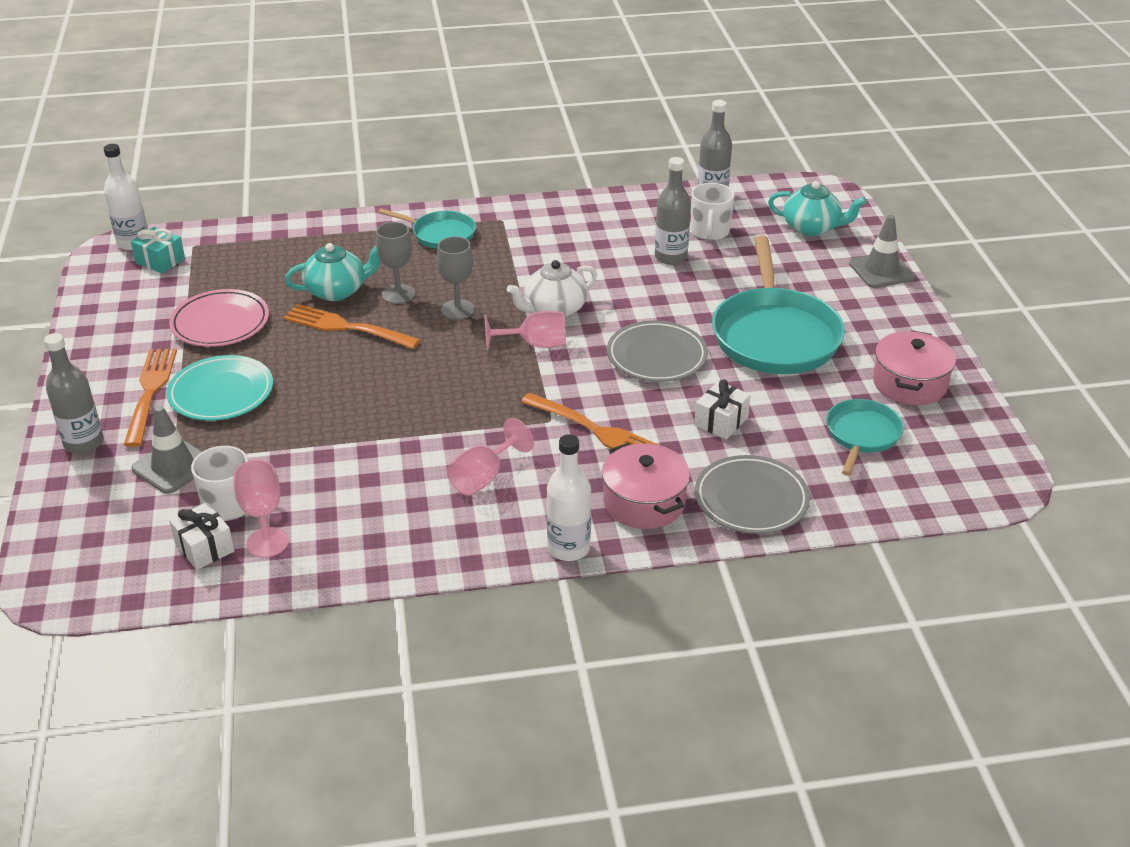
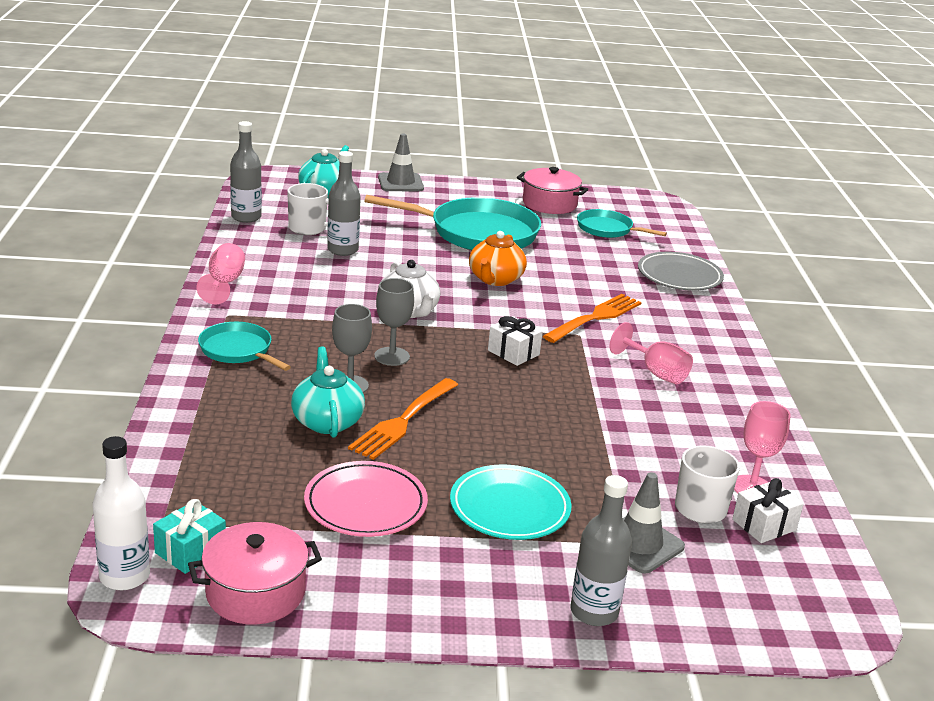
camera: 85 degrees left, 10 degrees down
(150, 392) = (499, 560): orange fork -> none
(440, 234) = (238, 350): turquoise pan -> turquoise pan turned 75 degrees counterclockwise
(535, 344) = (464, 327): pink goblet -> pink goblet (224, 283)
(568, 548) = (740, 348): white bottle -> none
(644, 502) = (684, 313): pink pot -> pink pot (255, 592)
(657, 356) = (495, 279): grey plate -> orange teapot
(721, 421) = (587, 270): white gift -> white gift (513, 352)

